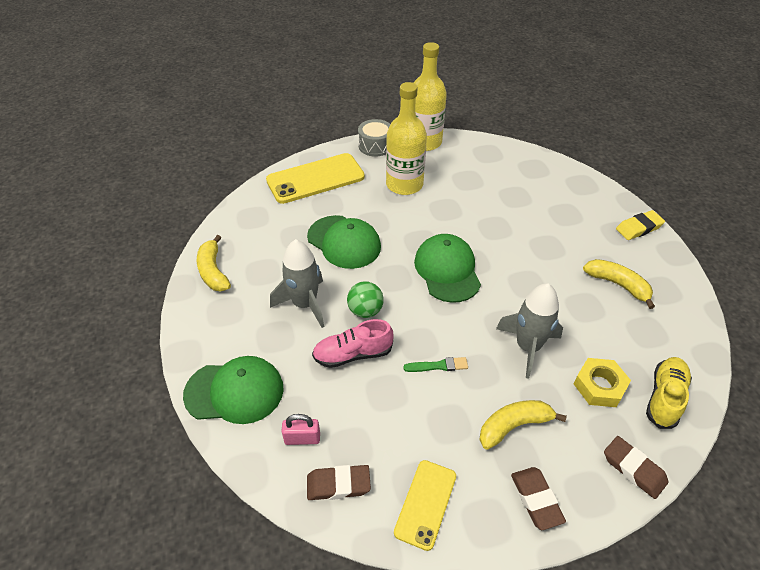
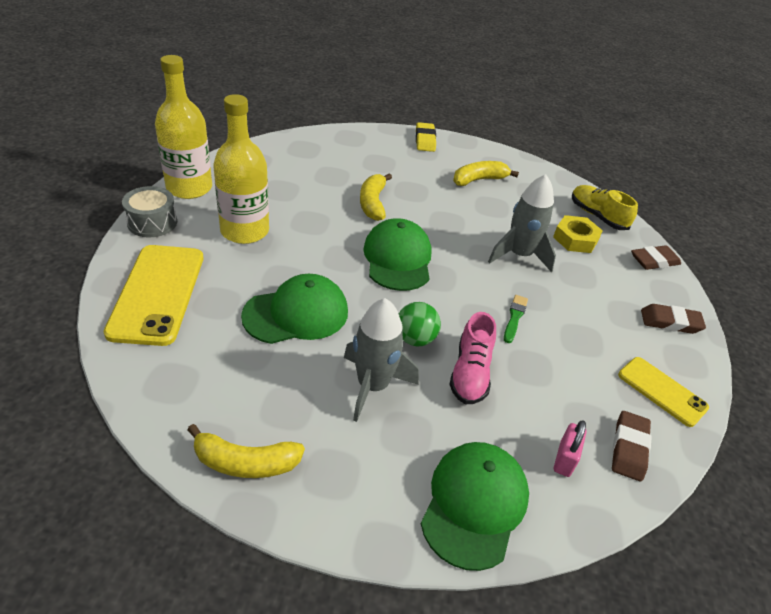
camera: 70 degrees left, 5 degrees down
(447, 270) = (398, 259): green cap -> green cap turned 75 degrees clockwise
(513, 426) = (598, 302): yellow banana -> yellow banana (373, 203)

